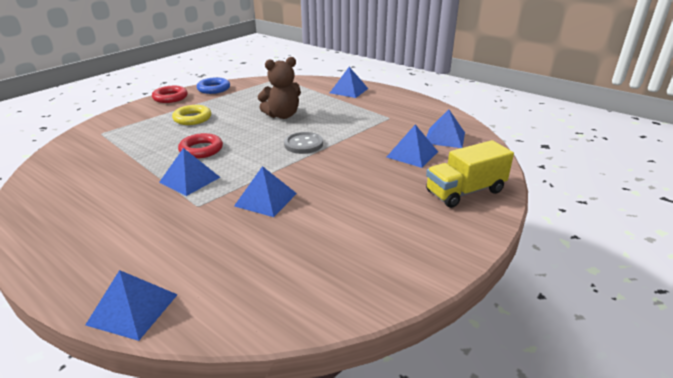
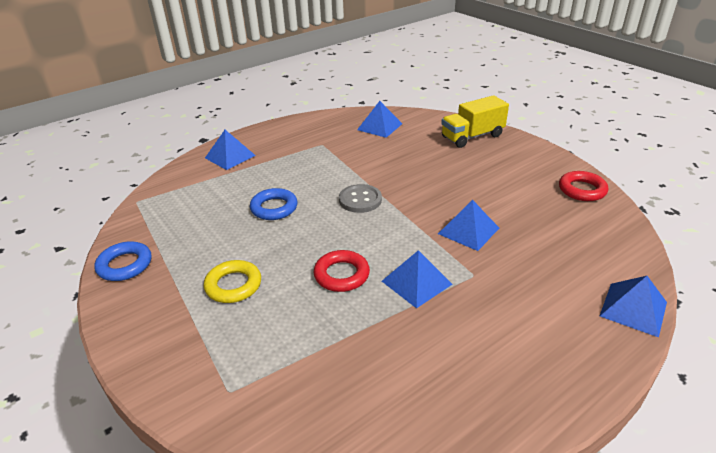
camera: 75 degrees left, 5 degrees up
(170, 97) = (124, 314): red ring -> red ring (582, 190)
(282, 115) = (274, 208): brown teddy bear -> blue ring
(412, 154) = (405, 146): blue pyramid -> none
(465, 191) = (472, 136): yellow truck -> yellow truck turned 75 degrees clockwise

